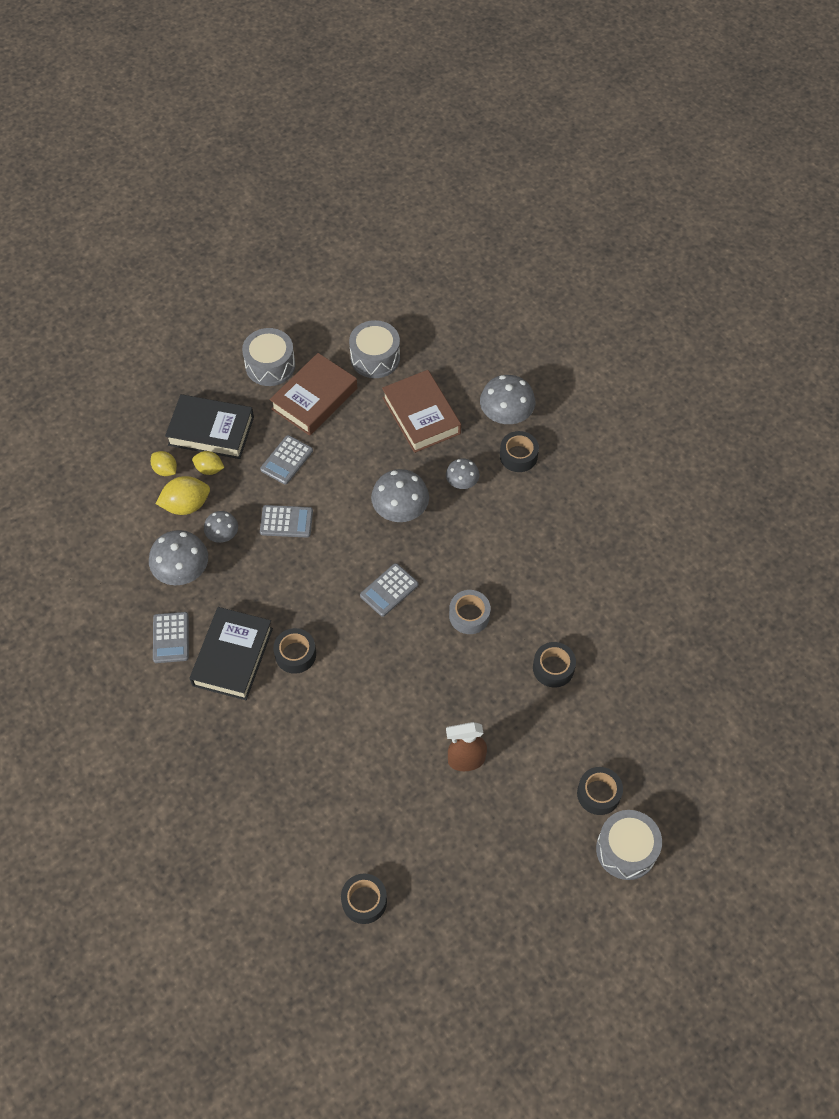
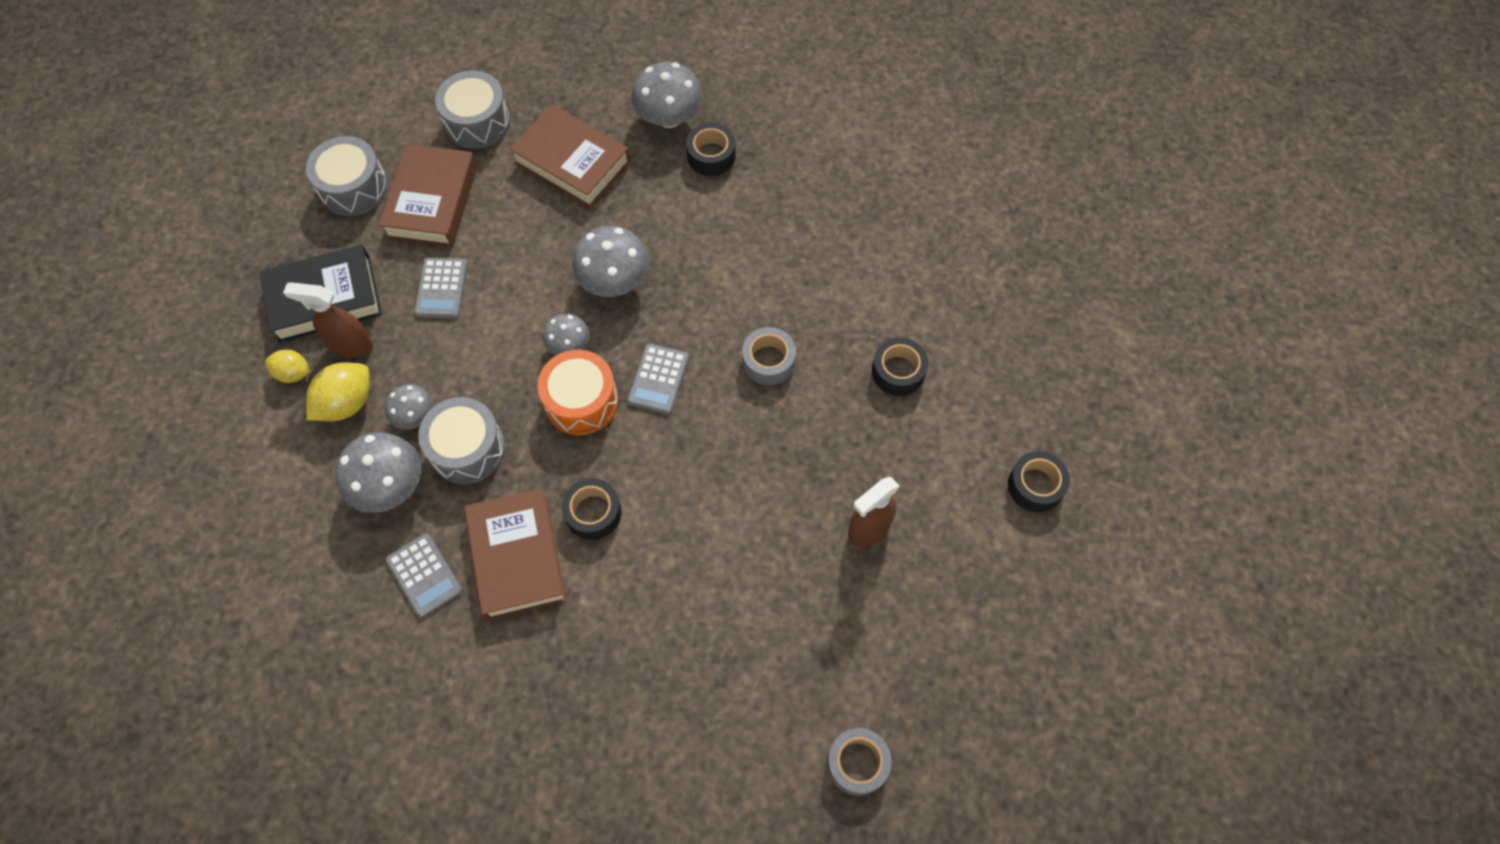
camera: 30 degrees left, 5 degrees up
(209, 469) = (350, 345): yellow lemon -> brown spray bottle
(232, 657) = (517, 557): black book -> brown book
(286, 522) = (485, 361): grey calculator -> none
(331, 579) = (581, 401): none -> orange drum
(364, 901) = (857, 763): black tape -> grey tape
(462, 482) = (666, 215): grey mushroom -> grey mushroom (569, 345)
(626, 850) = (1104, 532): grey drum -> grey drum (467, 449)

